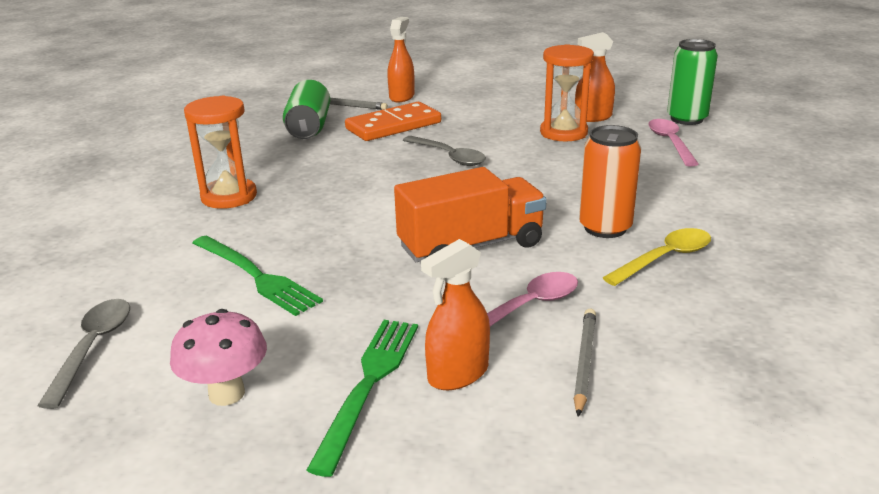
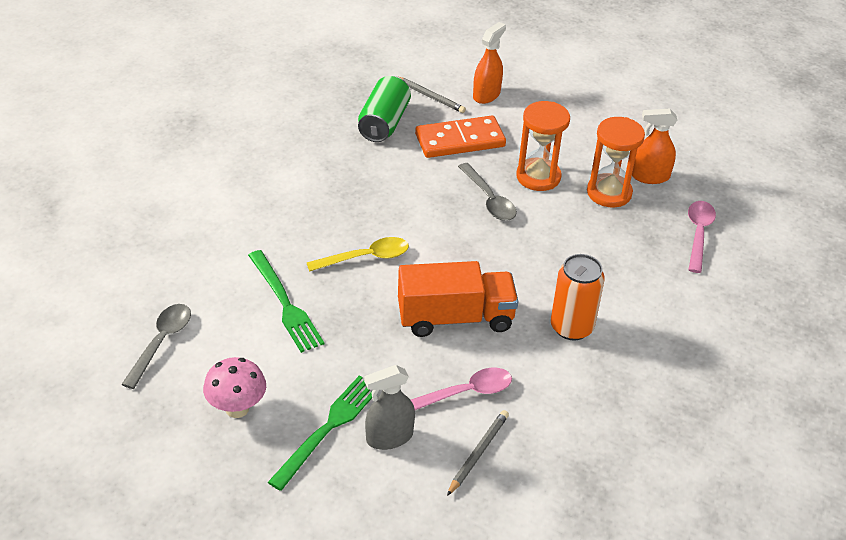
camera: 15 degrees right, 15 degrees up
(229, 196) = (289, 204): orange hourglass -> orange hourglass (538, 177)
(458, 374) = (389, 437): orange spray bottle -> grey spray bottle
(664, 258) = (597, 374): yellow spoon -> yellow spoon (365, 257)
(686, 119) = (738, 203): green can -> none

